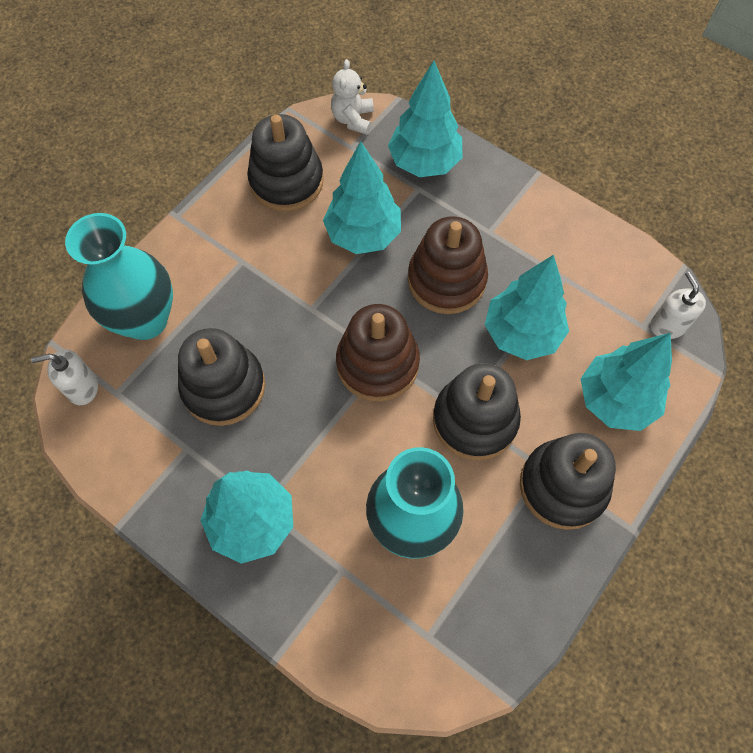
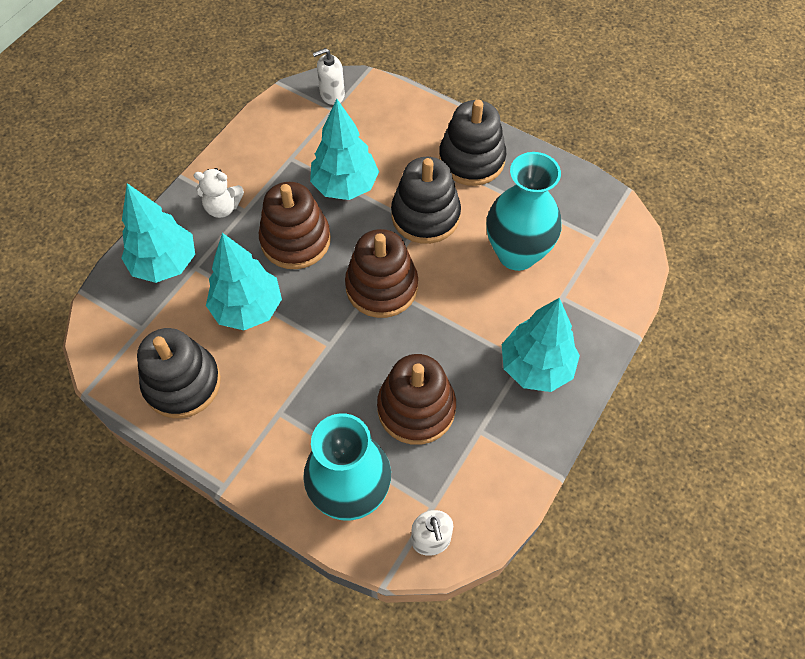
camera: 95 degrees left, 5 degrees down
(223, 387) = (416, 408): black stacking toy -> brown stacking toy
(353, 119) = (105, 330): white teddy bear -> white teddy bear (223, 207)
(616, 400) = (398, 127): turquoise tree -> none

